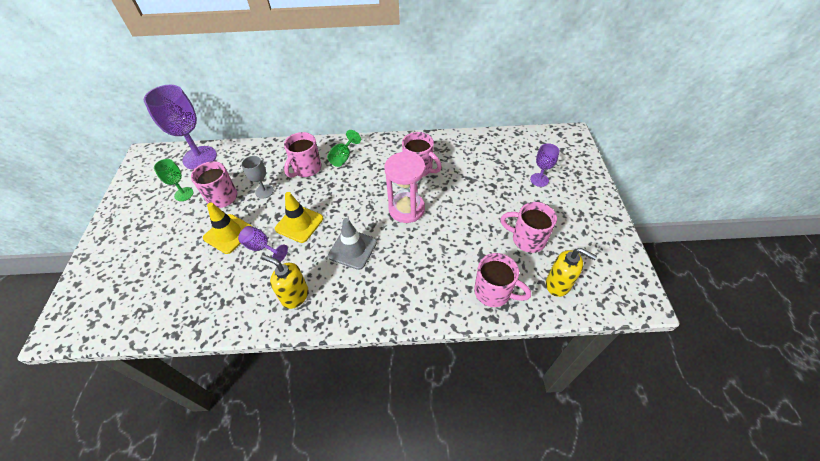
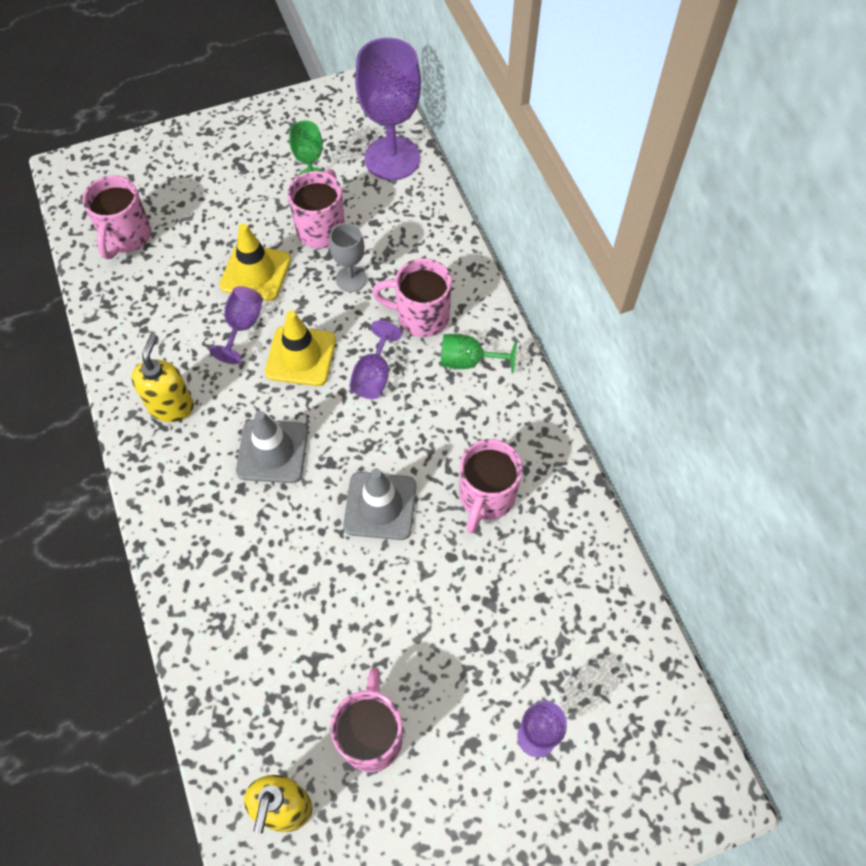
camera: 70 degrees right, 10 degrees up
(330, 195) = (374, 376): none -> purple goblet
(406, 209) = (380, 506): pink hourglass -> grey traffic cone
(494, 292) = (242, 696): pink mug -> pink mug (126, 237)

